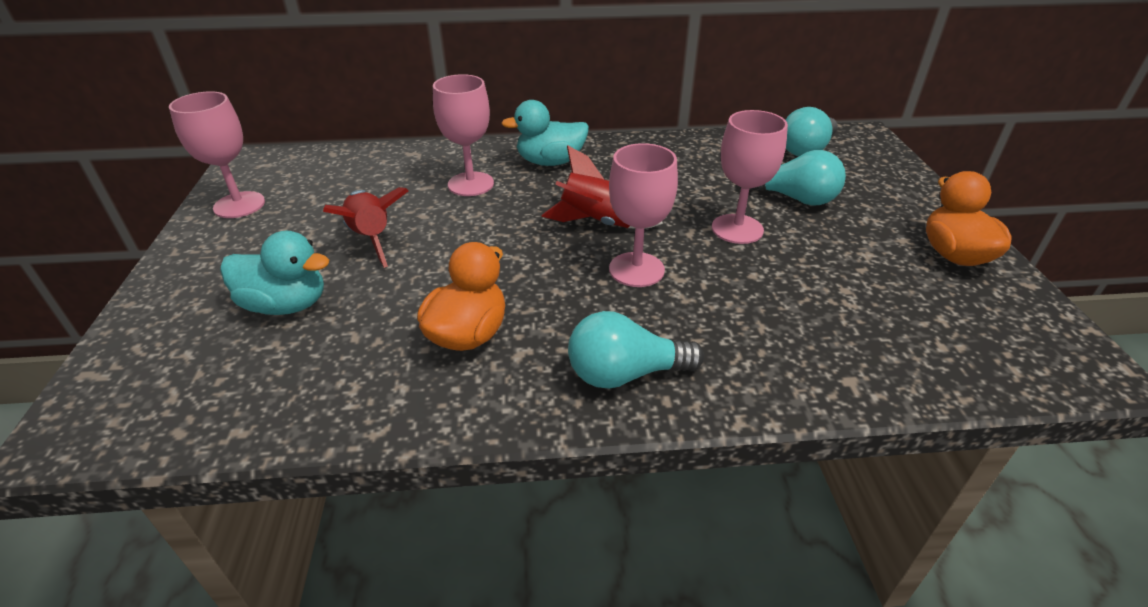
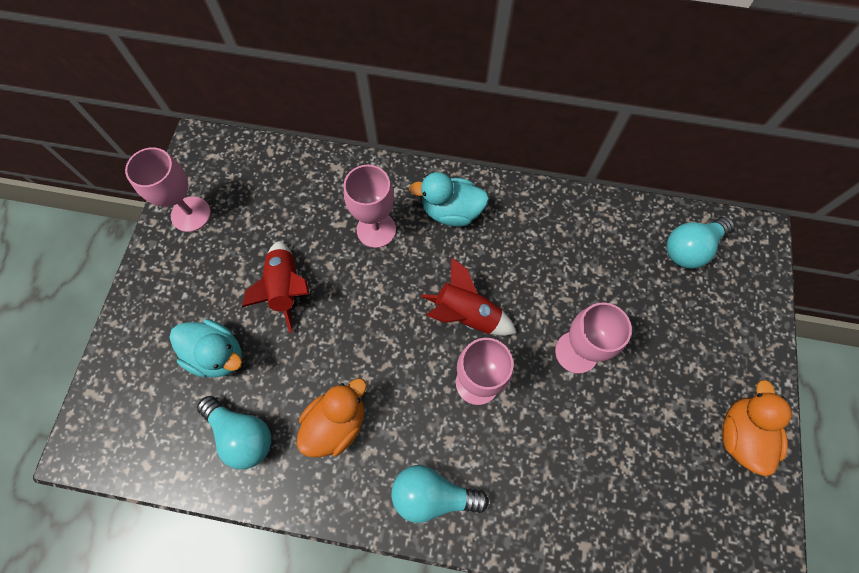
camera: 15 degrees right, 30 degrees up
(794, 198) = (644, 322): turquoise light bulb -> turquoise light bulb (242, 434)

